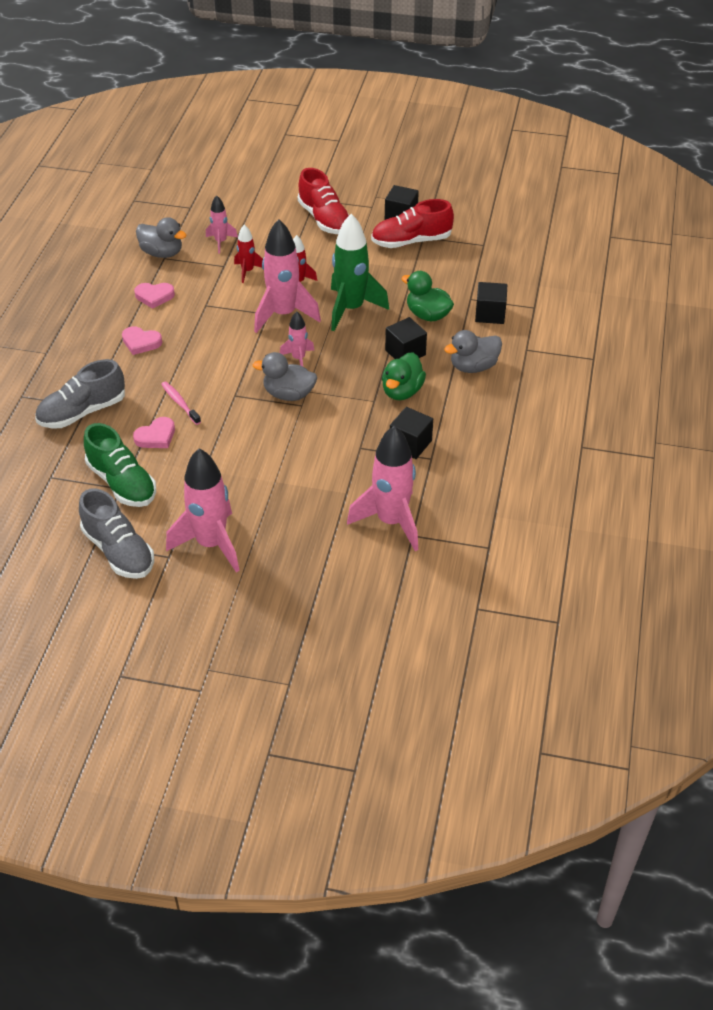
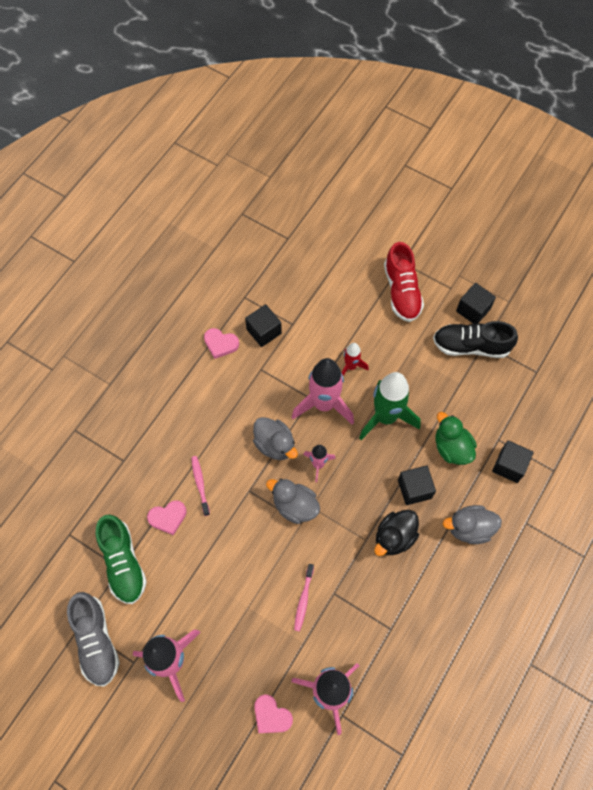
camera: 20 degrees right, 20 degrees up
(82, 412) = (117, 467): grey shoe -> none
(141, 342) = (191, 398): pink heart -> pink heart (271, 715)
(162, 253) = (244, 290): grey duck -> grey duck (275, 445)
(221, 242) = (300, 292): pink rocket -> none
(247, 271) = (311, 338): red rocket -> none
(330, 460) = (303, 599): none -> pink toothbrush
(402, 391) = (394, 537): green duck -> black duck
(410, 444) = (379, 605): black cube -> black cube (264, 331)
(411, 241) = (471, 346): red shoe -> black shoe

